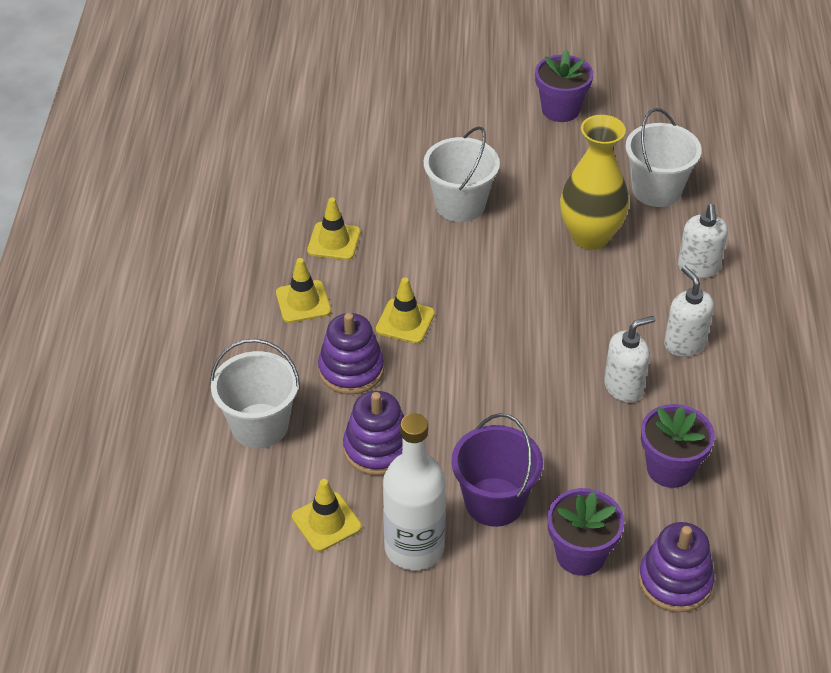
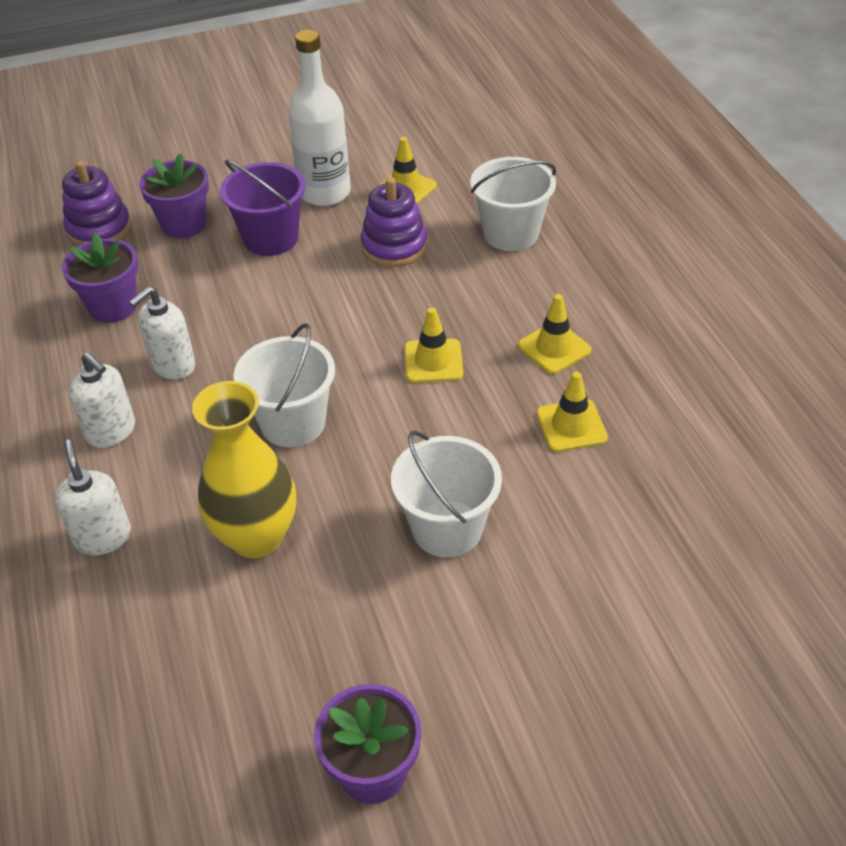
camera: 160 degrees right, 0 degrees up
(351, 370) = (459, 300): purple stacking toy -> none
(656, 190) = (178, 649): white bucket -> white bucket (293, 423)

